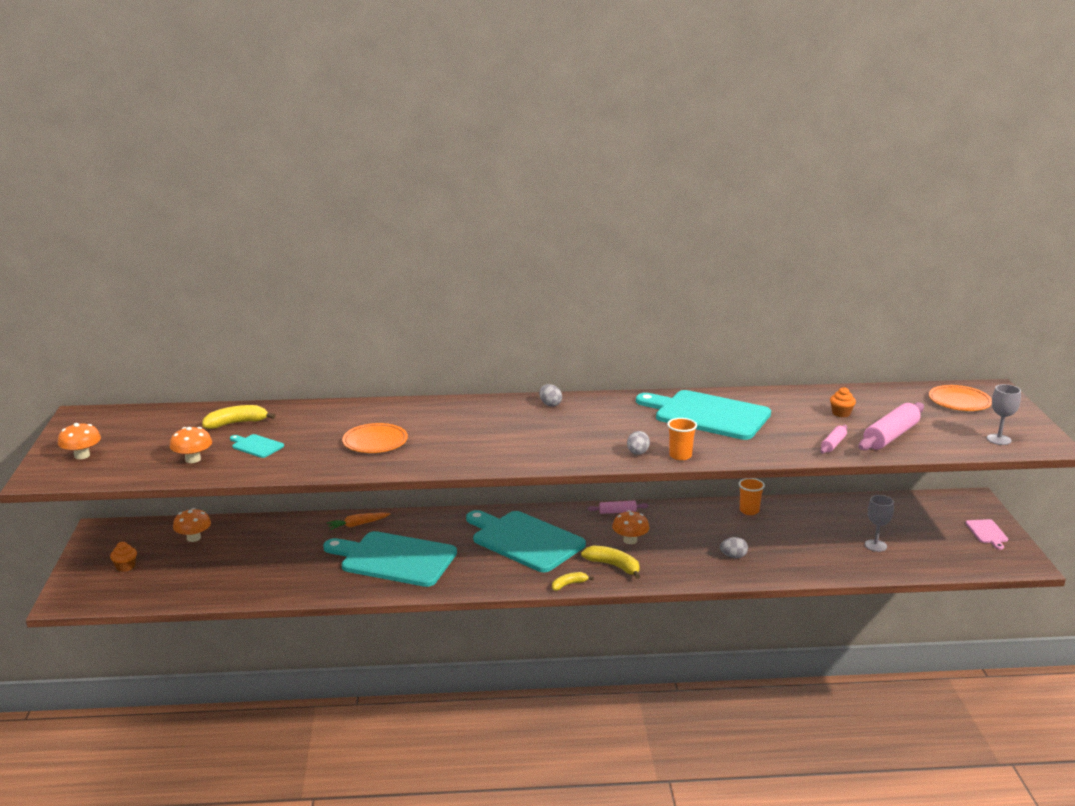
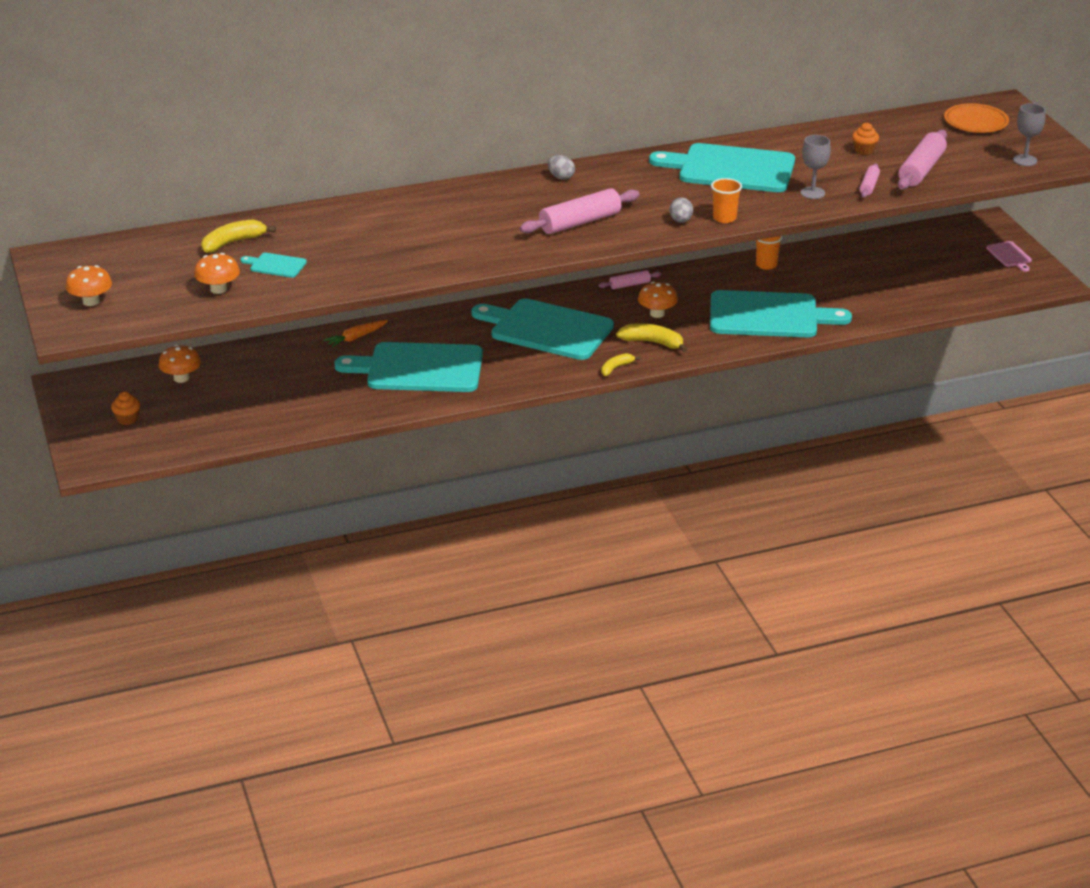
camera: 15 degrees left, 10 degrees up
(375, 442) = (401, 244): orange plate -> none
(544, 443) = (580, 222): none -> pink rolling pin
(733, 556) = (769, 315): grey egg -> turquoise cutting board
(875, 545) = (905, 284): grey goblet -> grey goblet (812, 193)

